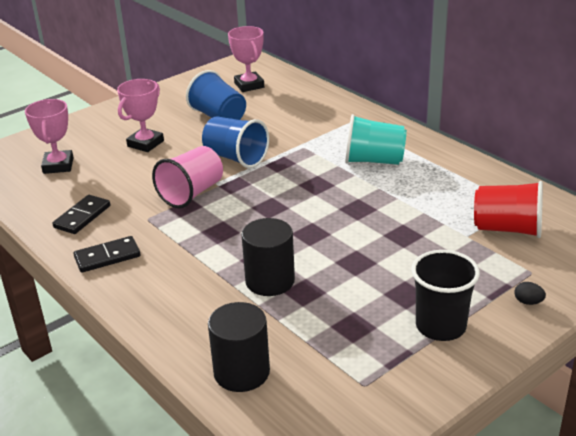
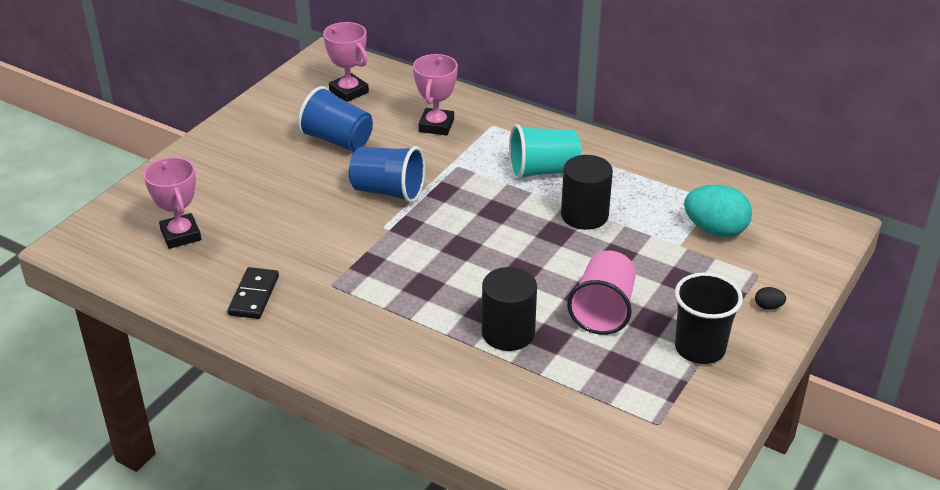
camera: 20 degrees left, 5 degrees up
(107, 257) = (315, 339): black domino -> none
(145, 143) = (270, 189): pink trophy -> pink trophy (436, 125)
(191, 193) = (364, 245): pink cup -> pink cup (603, 310)
(241, 372) = (534, 437): black cylinder -> black cylinder (584, 215)
(507, 229) = (715, 230): red cup -> turquoise egg

